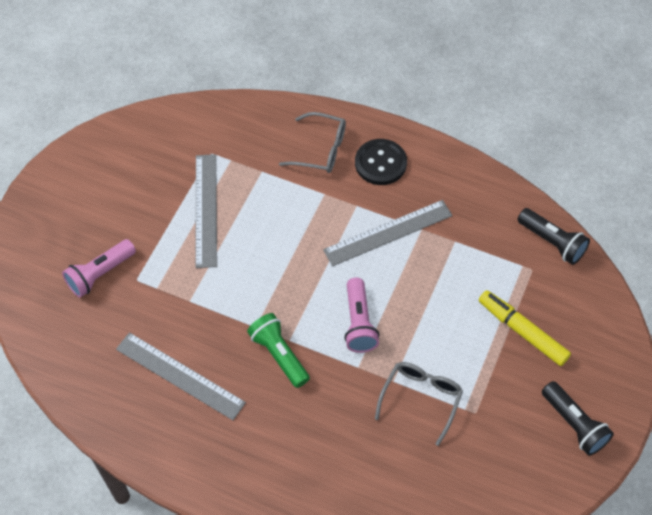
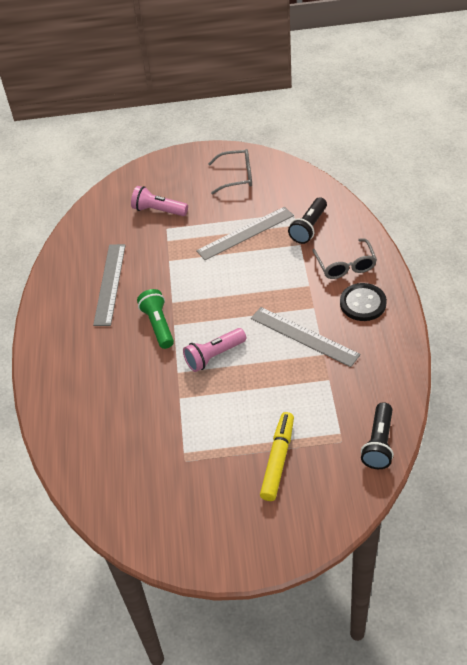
camera: 65 degrees right, 10 degrees down
(279, 355) = (158, 325): green flashlight -> green flashlight turned 45 degrees counterclockwise
(421, 399) = (175, 421): grey glasses -> grey glasses (237, 176)
(574, 424) = (216, 532): black flashlight -> black flashlight (309, 227)

